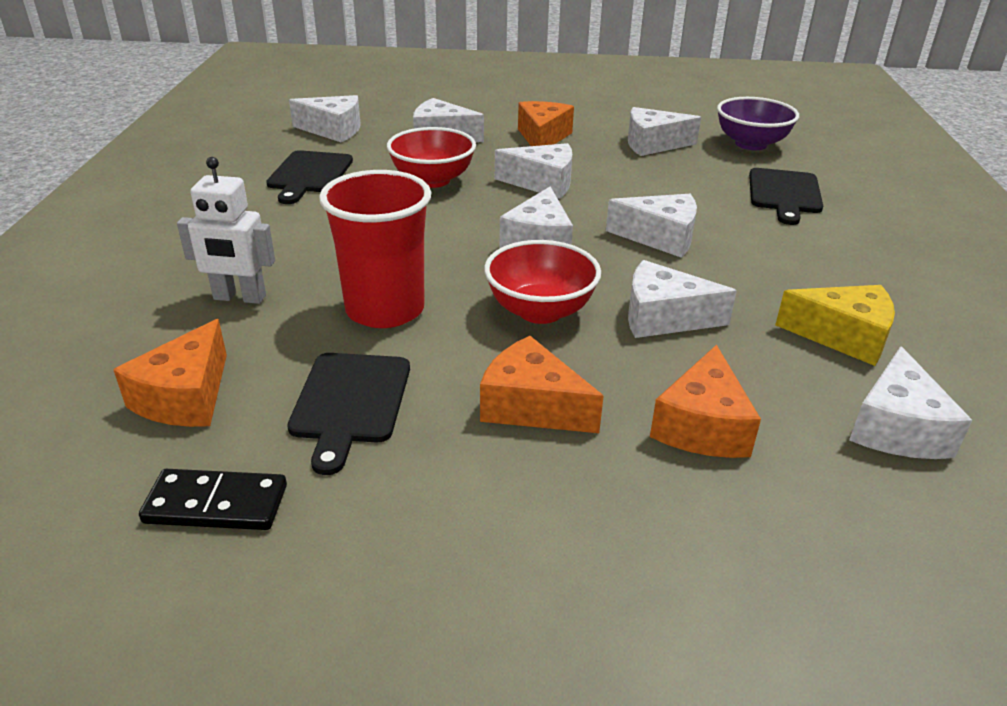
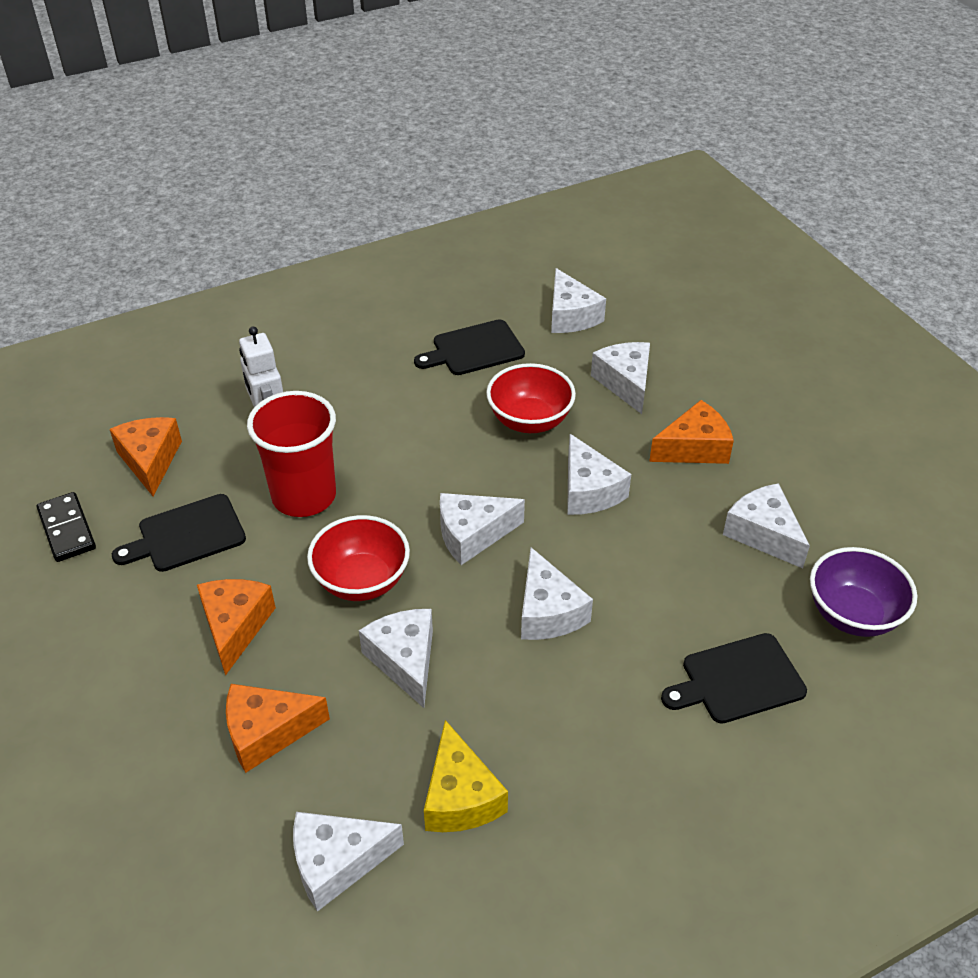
camera: 60 degrees right, 10 degrees up
(186, 397) = (150, 461): orange cheese -> orange cheese turned 90 degrees clockwise

